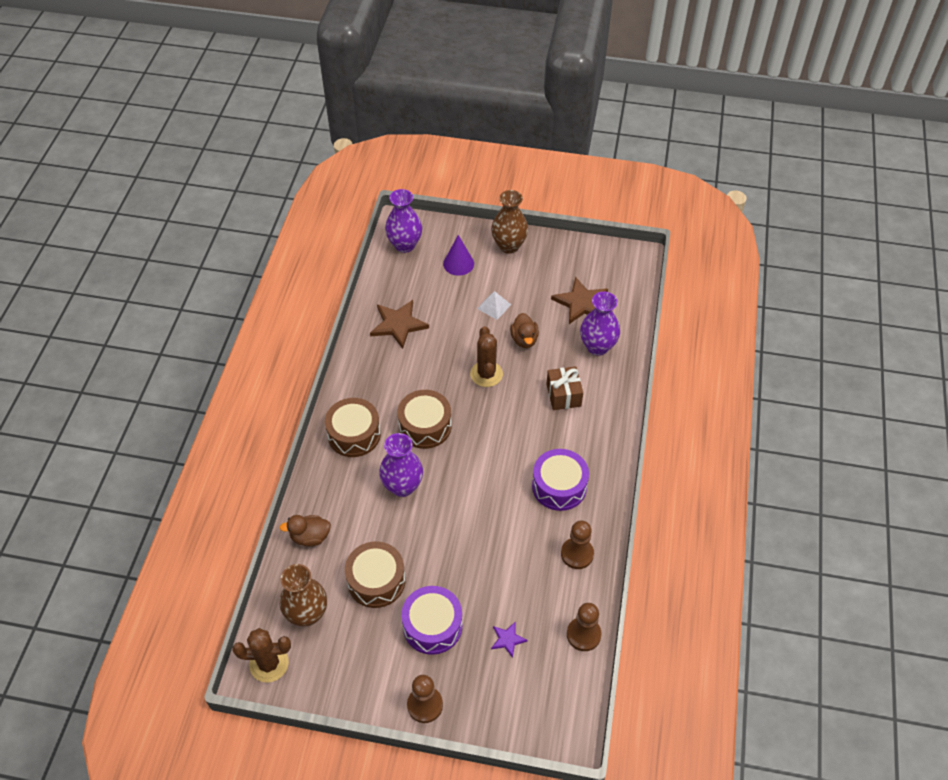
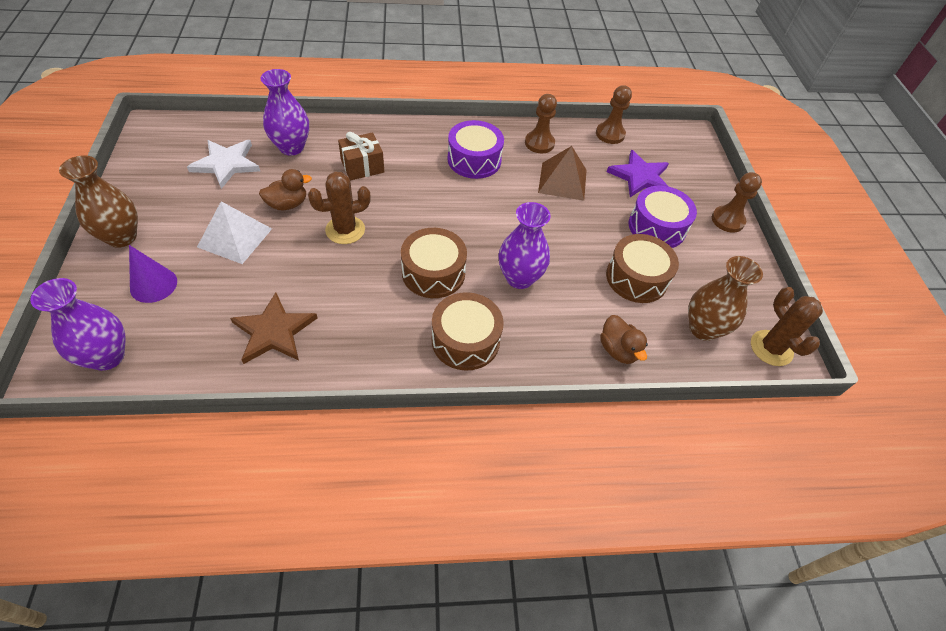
camera: 110 degrees left, 0 degrees up
(494, 306) = (235, 237): white pyramid -> white pyramid, size x1.63
(507, 639) = (640, 177): purple star -> purple star, size x1.94
(515, 558) = (562, 181): none -> brown pyramid
(581, 303) = (226, 164): brown star -> white star

